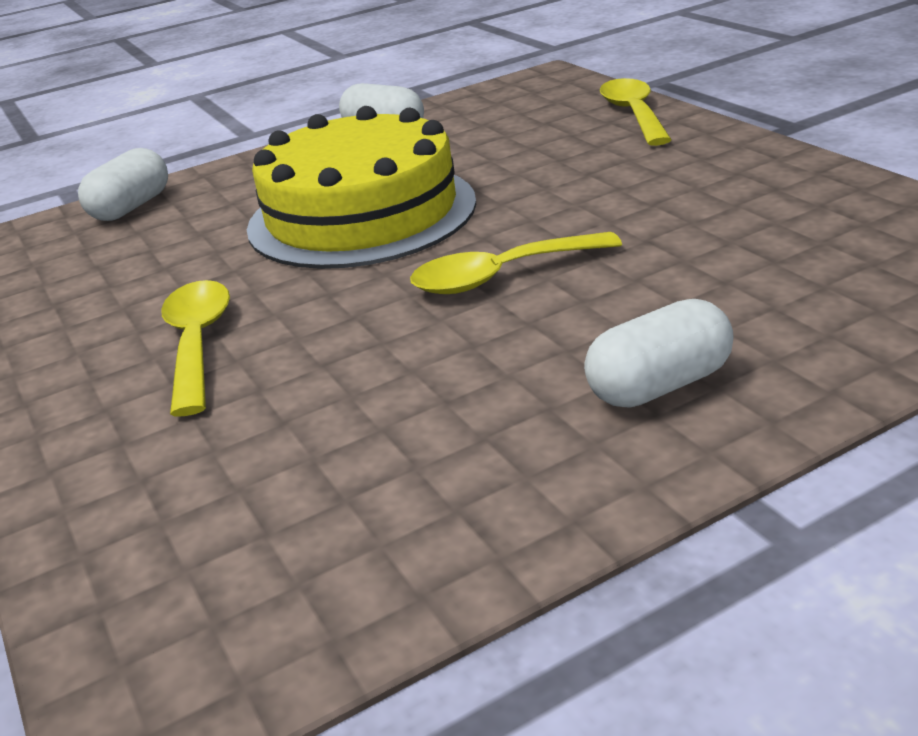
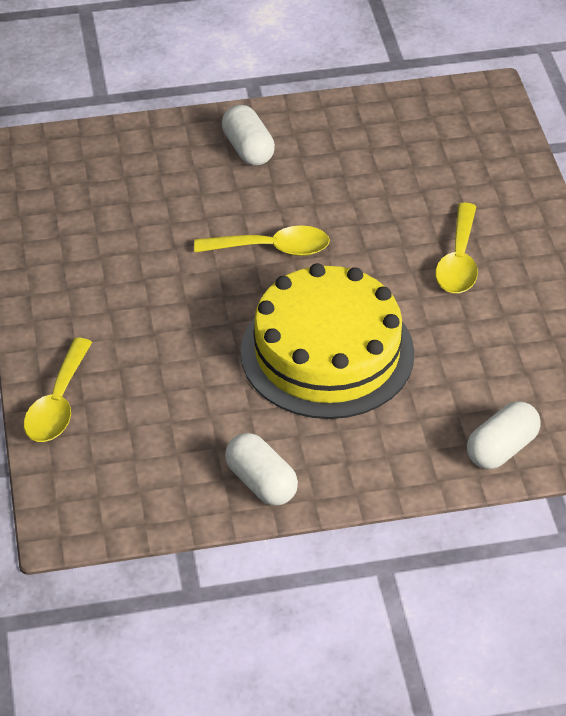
camera: 165 degrees left, 15 degrees up
(659, 385) = (248, 149): white capsule -> white capsule turned 75 degrees clockwise

